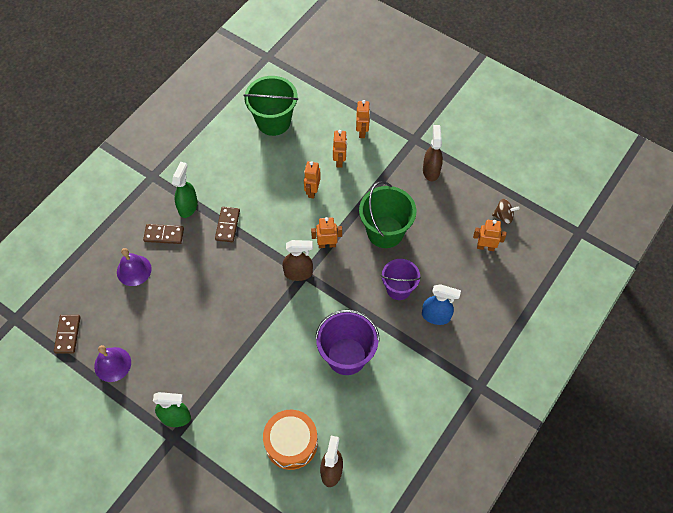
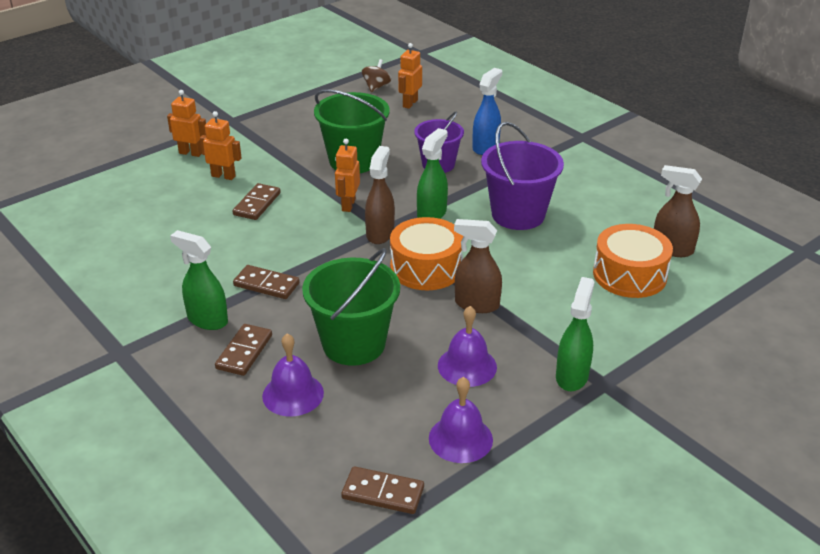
camera: 75 degrees left, 25 degrees down
(174, 355) = (467, 366): none -> purple bell
(267, 310) = (426, 268): none -> orange drum
(273, 121) = (113, 219): green bucket -> green bucket (353, 344)
(312, 191) = (257, 204): orange robot -> brown domino
(331, 299) = (432, 214): none -> green spray bottle
(431, 170) = (285, 117): brown spray bottle -> brown spray bottle (476, 304)

